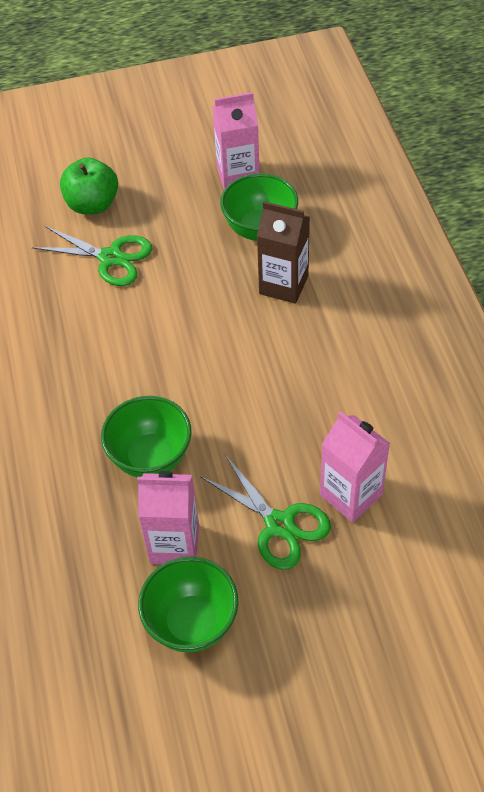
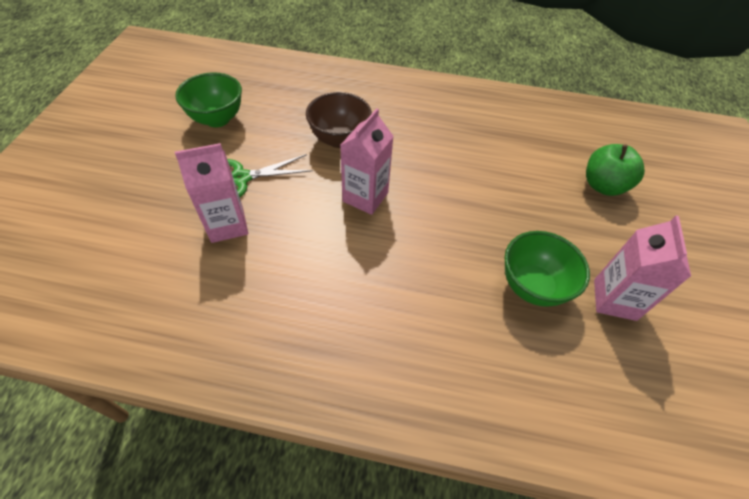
camera: 110 degrees right, 0 degrees up
(110, 258) = (535, 177): green scissors -> none
(151, 458) = (339, 139): green bowl -> brown bowl
(174, 544) = (271, 129): pink carton -> pink carton (365, 197)
(283, 285) = (454, 274): brown carton -> none

